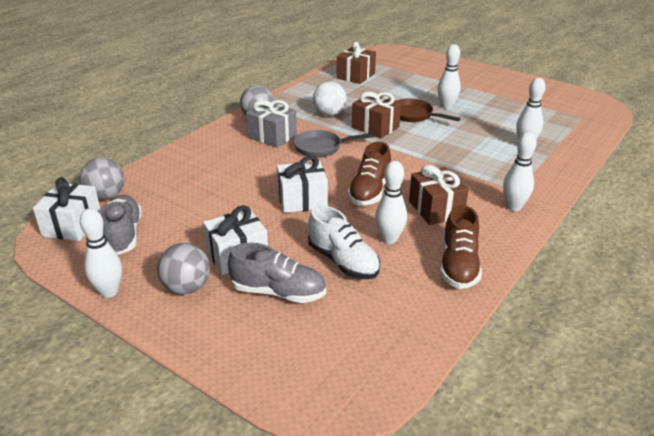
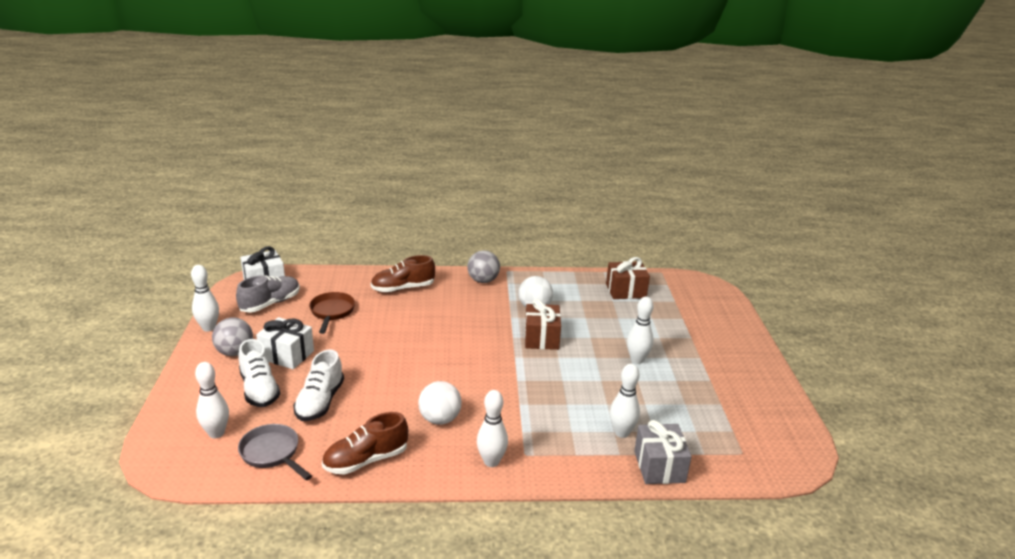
camera: 50 degrees right, 5 degrees down
(106, 196) = (308, 276): grey ball -> none
(272, 136) = (462, 299): grey gift -> grey gift (659, 466)
(278, 292) = (259, 389): grey shoe -> white shoe
(302, 200) = (384, 351): white gift -> none
(321, 147) = (473, 327): grey pan -> grey pan (272, 453)
(370, 191) = (431, 376): brown shoe -> brown shoe (403, 288)
(389, 239) = (370, 412): white bowling pin -> white bowling pin (216, 433)
(414, 115) = (592, 349): brown pan -> brown pan (332, 312)
(436, 209) = (440, 419): brown gift -> white ball

